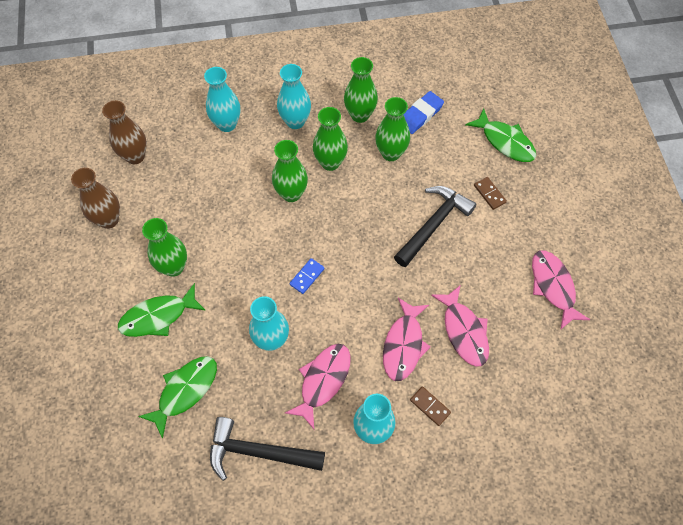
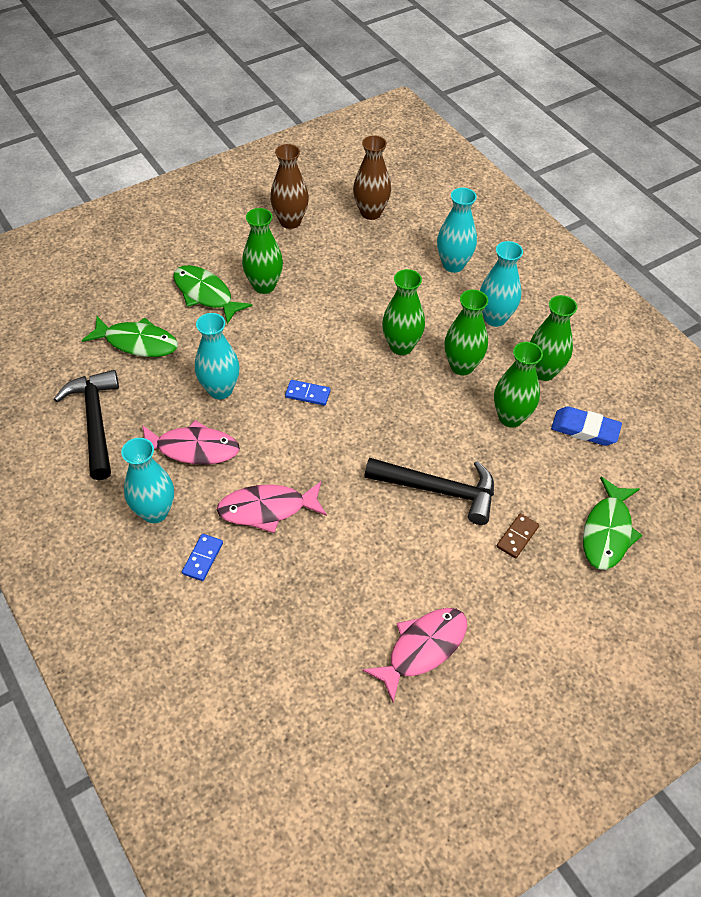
camera: 65 degrees right, 10 degrees down
(430, 406) = (202, 558): brown domino -> blue domino
(464, 331) = (312, 565): pink fish -> none

